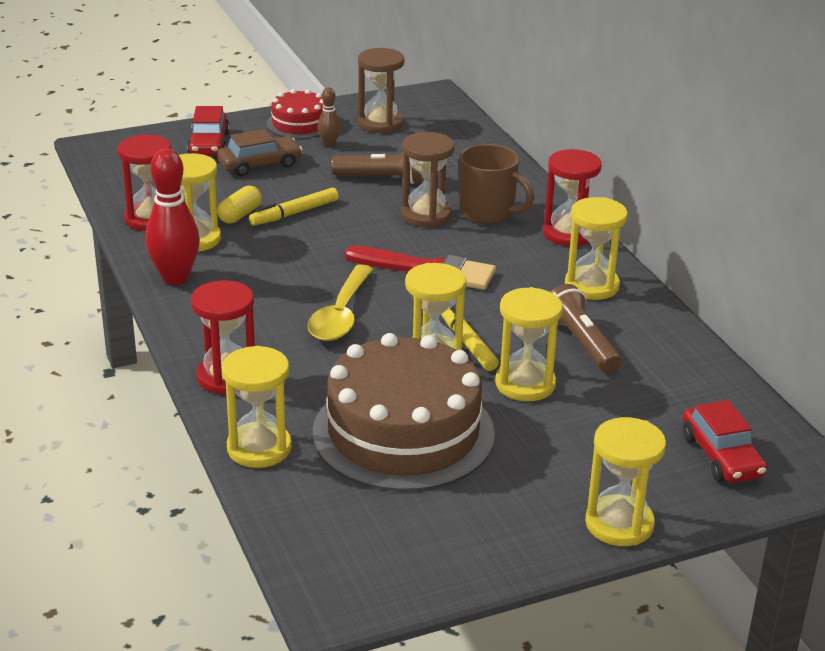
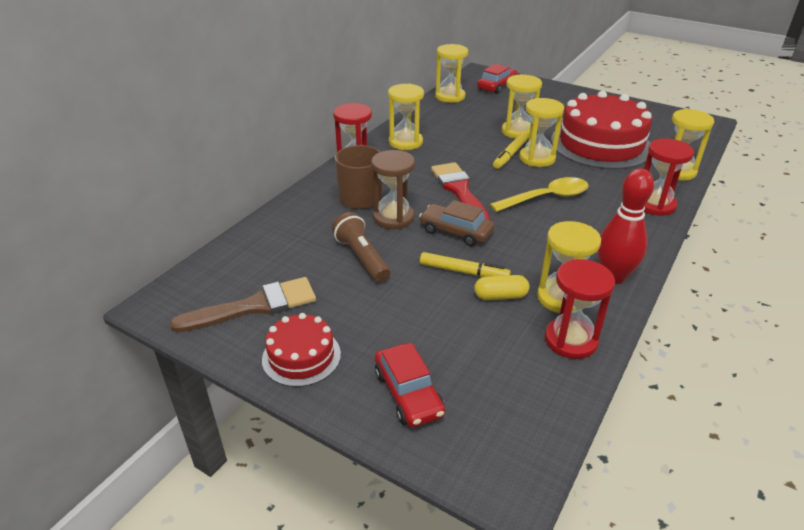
camera: 125 degrees left, 5 degrees up
(209, 144) = (408, 393): red car -> red car turned 105 degrees clockwise
(260, 165) = (410, 334): brown car -> brown car (456, 232)
(329, 144) = (327, 315): brown bowling pin -> none
(380, 123) = (255, 306): brown hourglass -> brown brush
(403, 432) = (601, 144): brown cake -> red cake
(581, 343) = (463, 130): brown flashlight -> none
(619, 524) = (569, 92): yellow hourglass -> yellow hourglass (450, 96)

